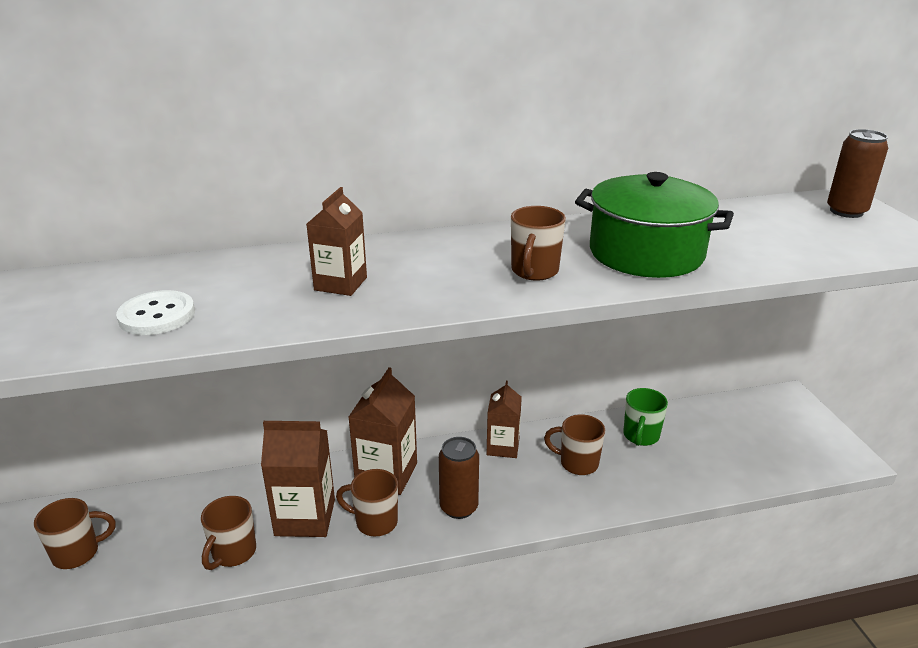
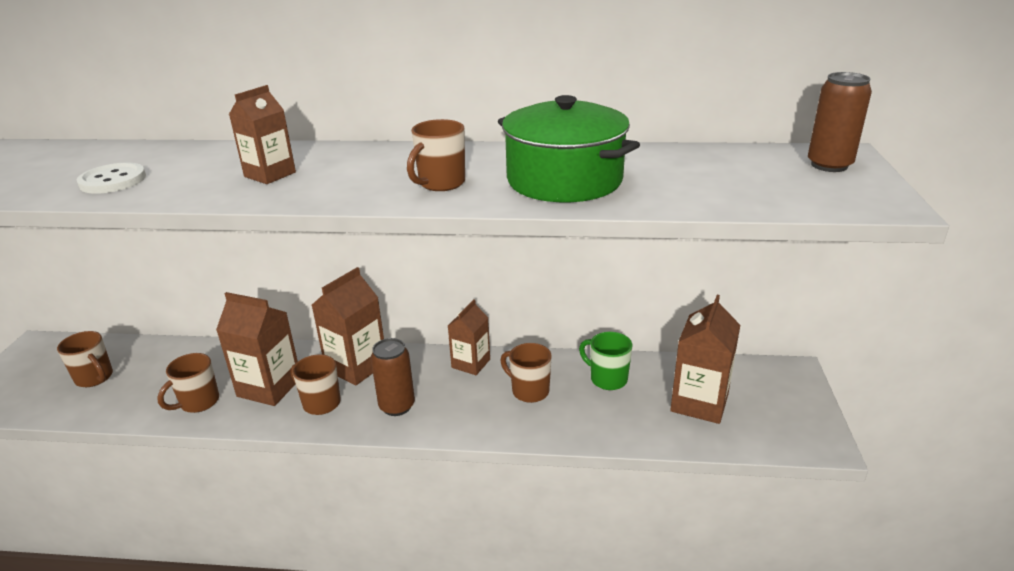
camera: 20 degrees right, 0 degrees up
(77, 553) = (95, 378): brown mug -> brown mug turned 45 degrees clockwise
(640, 436) = (607, 379): green mug -> green mug turned 90 degrees clockwise
(733, 442) = (699, 402): none -> brown carton

